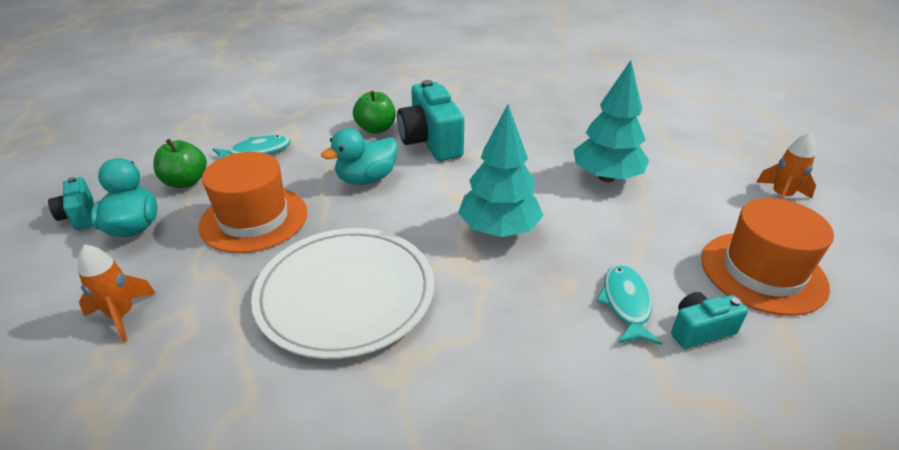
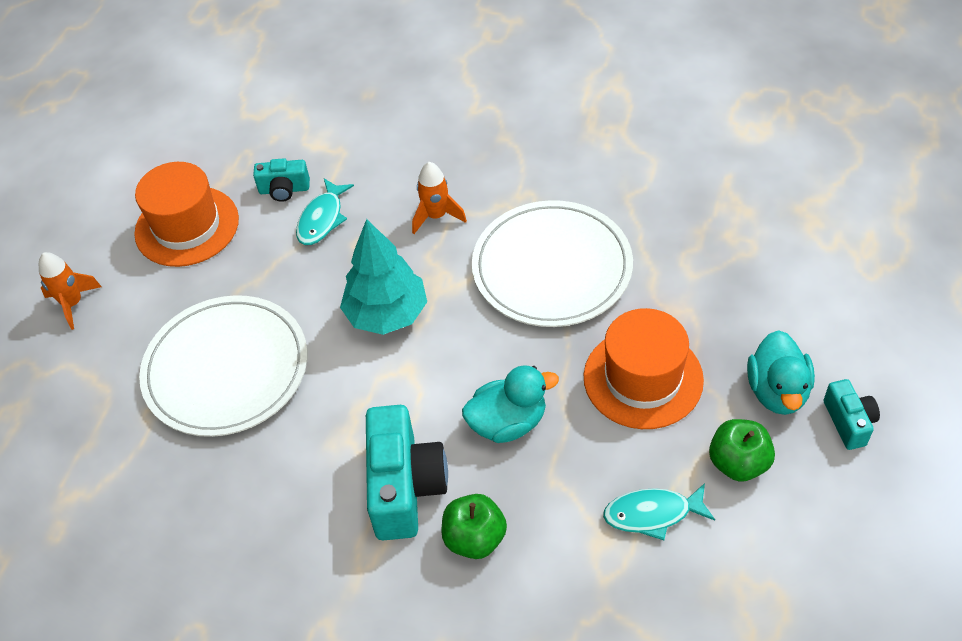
camera: 160 degrees left, 15 degrees up
(122, 315) = (747, 280): orange rocket -> orange rocket (436, 216)
(606, 177) = (226, 369): turquoise tree -> white plate

